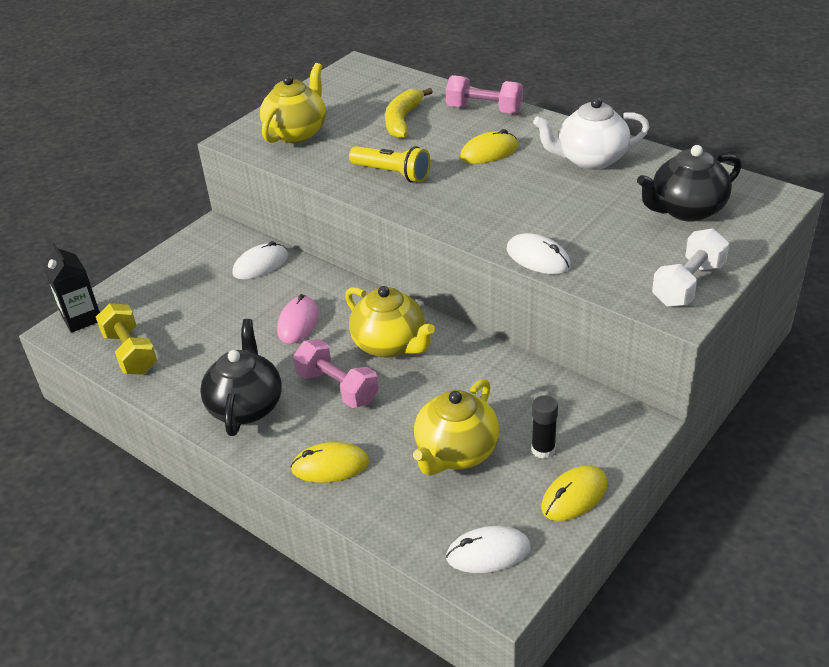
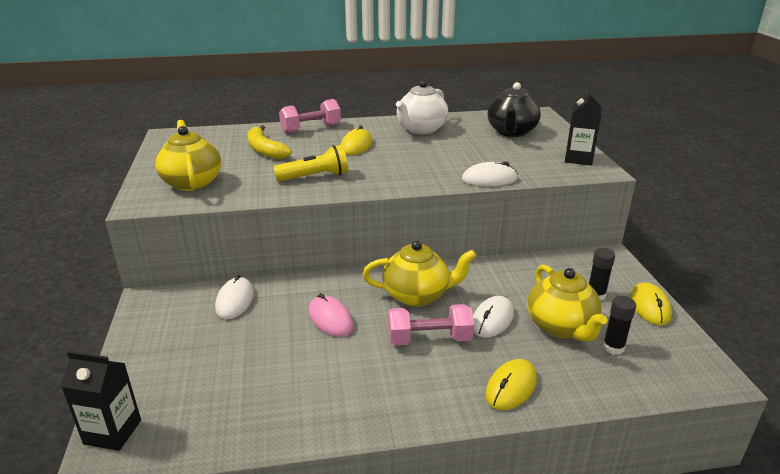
camera: 50 degrees left, 10 degrees down
(130, 353) = (216, 425): yellow dumbbell -> none
(246, 406) = (387, 394): black teapot -> none
(465, 501) = (613, 347): none -> black glue stick
(488, 553) = (673, 364): white mouse -> white mouse (492, 319)
(688, 284) = (578, 159): white dumbbell -> black carton

